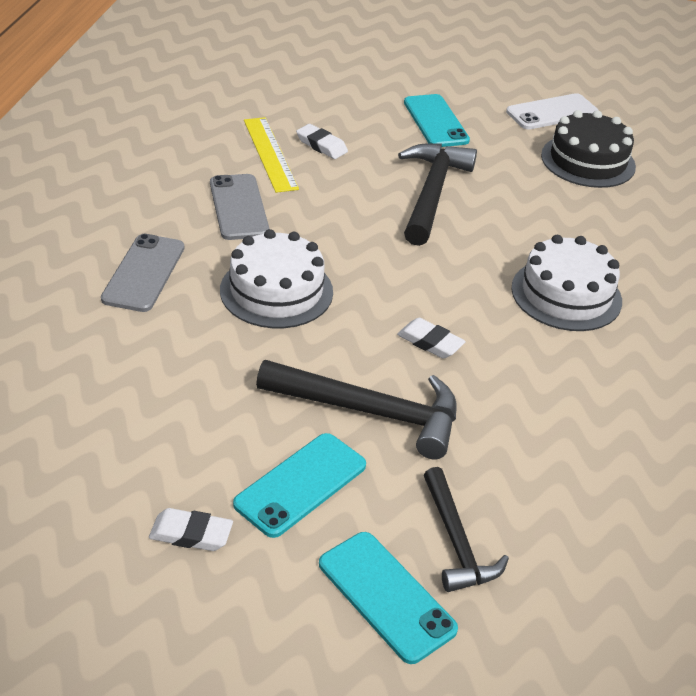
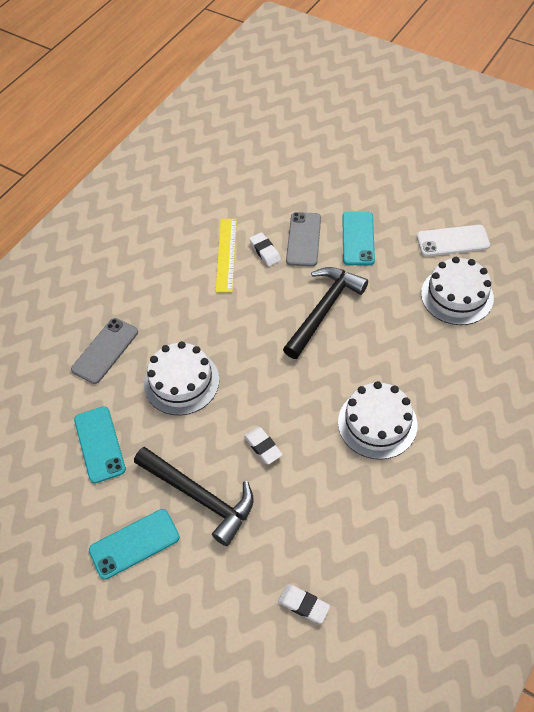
camera: 25 degrees right, 15 degrees up
(191, 534) = (58, 564): white eraser -> white eraser (303, 605)
(239, 207) = (186, 302): grey phone -> grey phone (303, 239)
(386, 596) = (150, 640): turquoise phone -> turquoise phone (99, 444)
(456, 541) = (209, 611): black hammer -> none
(588, 161) = (457, 296): black cake -> white cake

